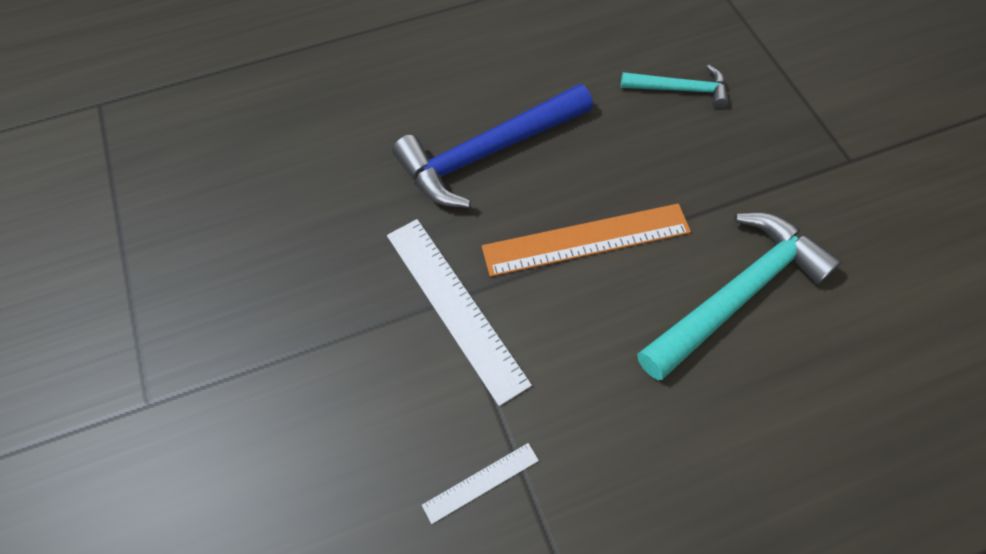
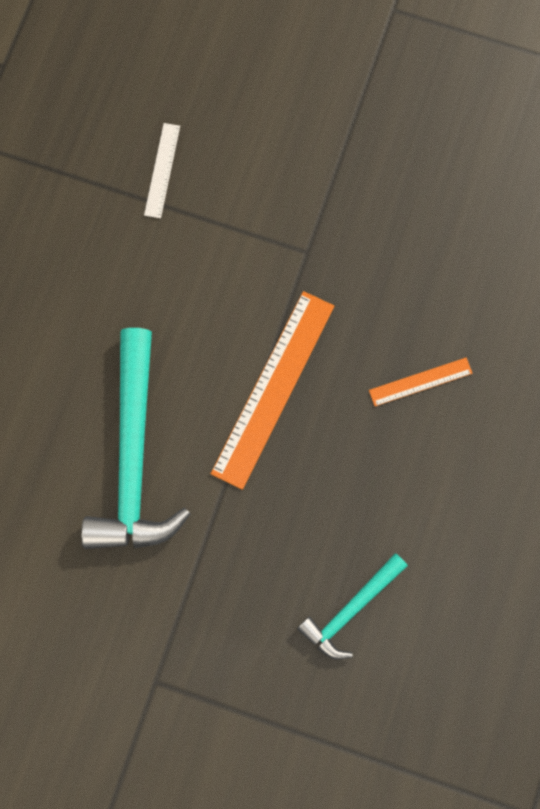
camera: 130 degrees right, 15 degrees up
(455, 307) = (299, 248): white ruler -> none
(487, 152) = (420, 381): blue hammer -> orange ruler

